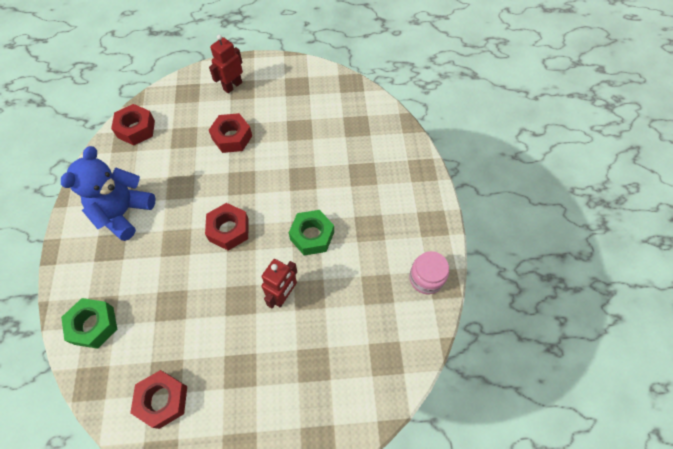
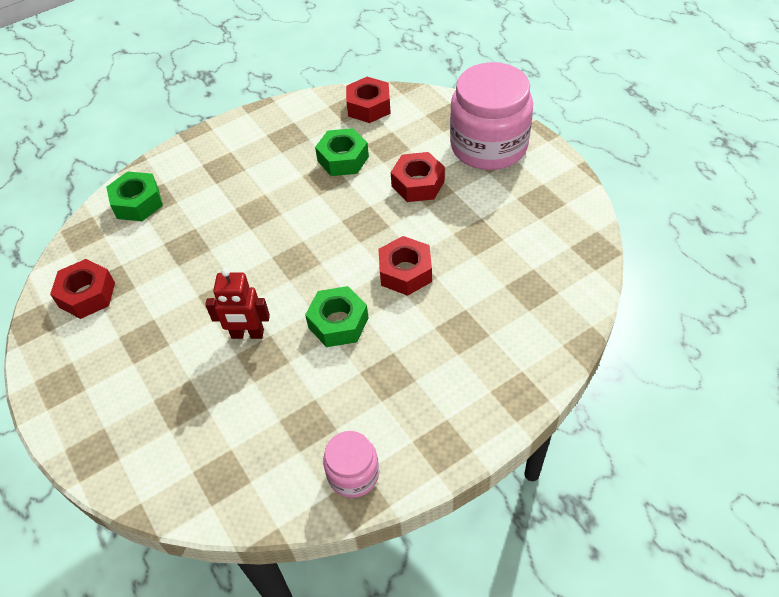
camera: 65 degrees right, 10 degrees down
(123, 212) = (266, 154): blue teddy bear -> none
(172, 167) = (343, 159): none -> green nut
(229, 230) = (298, 245): red nut -> red nut (405, 272)
(232, 86) = (488, 146): red robot -> pink jar

